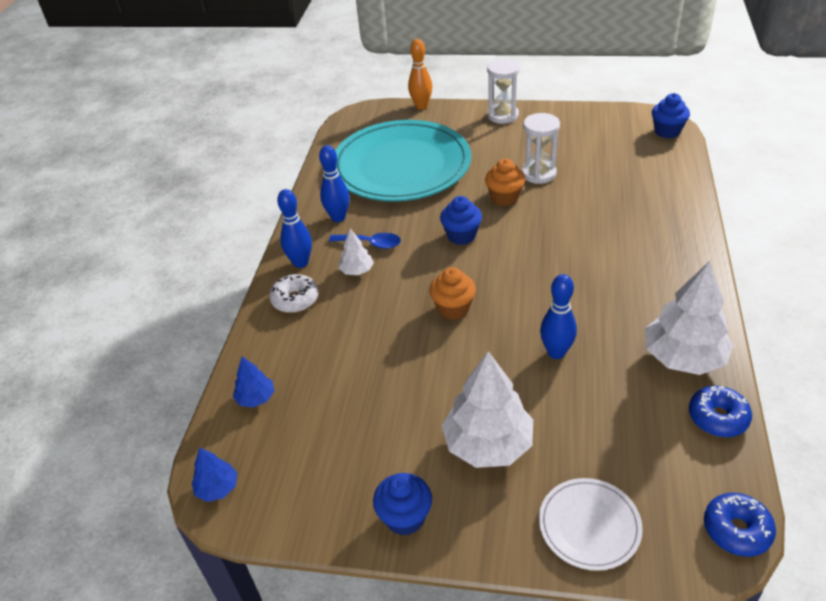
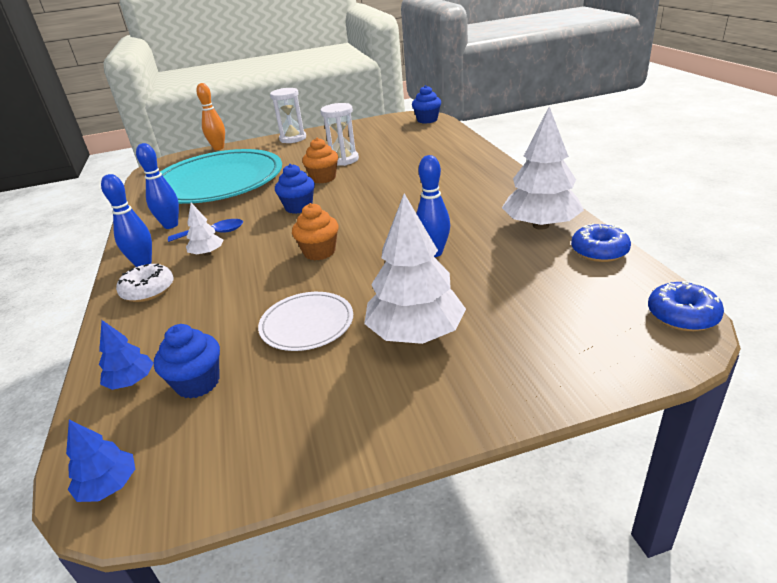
camera: 25 degrees left, 10 degrees down
(405, 517) = (366, 424): blue cupcake -> blue cupcake (198, 383)
(589, 525) = (558, 359): white plate -> white plate (307, 324)

